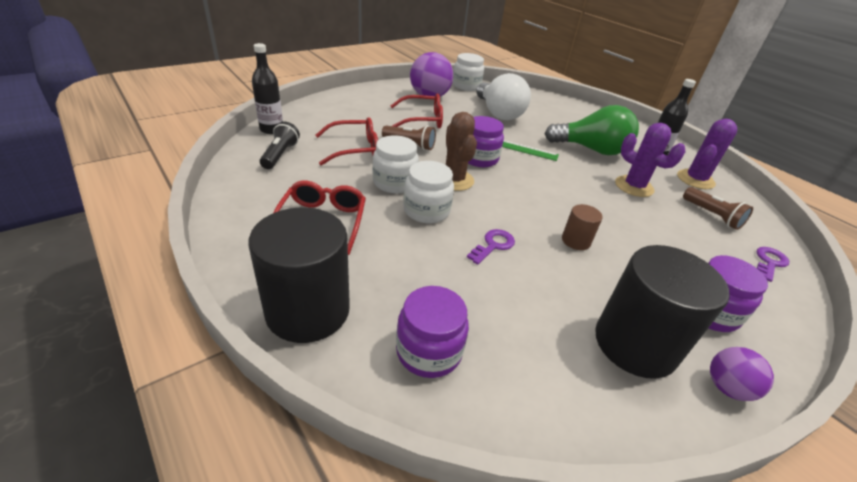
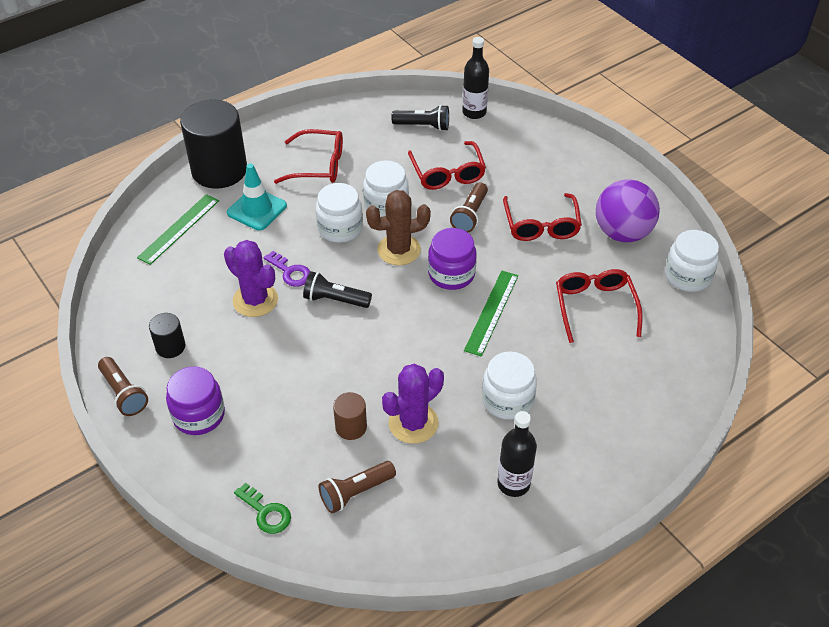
camera: 95 degrees right, 10 degrees up
(394, 271) = (257, 209): none -> turquoise traffic cone
(429, 351) = (179, 228): purple jar -> green ruler
(498, 113) = (594, 306): white light bulb -> red glasses
(523, 218) = (335, 300): none -> black flashlight
(576, 241) = (299, 336): brown cylinder -> brown cylinder (351, 427)
(591, 150) = (507, 400): green light bulb -> white jar
(635, 344) = (170, 347): black cylinder -> black cylinder, size x0.46
(695, 179) = (446, 512): purple cactus -> purple cactus (255, 300)
(727, 387) = (124, 393): purple ball -> brown flashlight
(769, 262) = (266, 512): purple key -> green key

